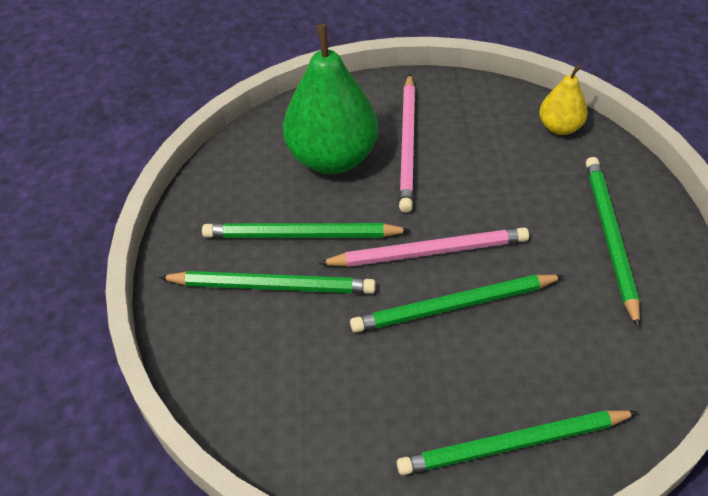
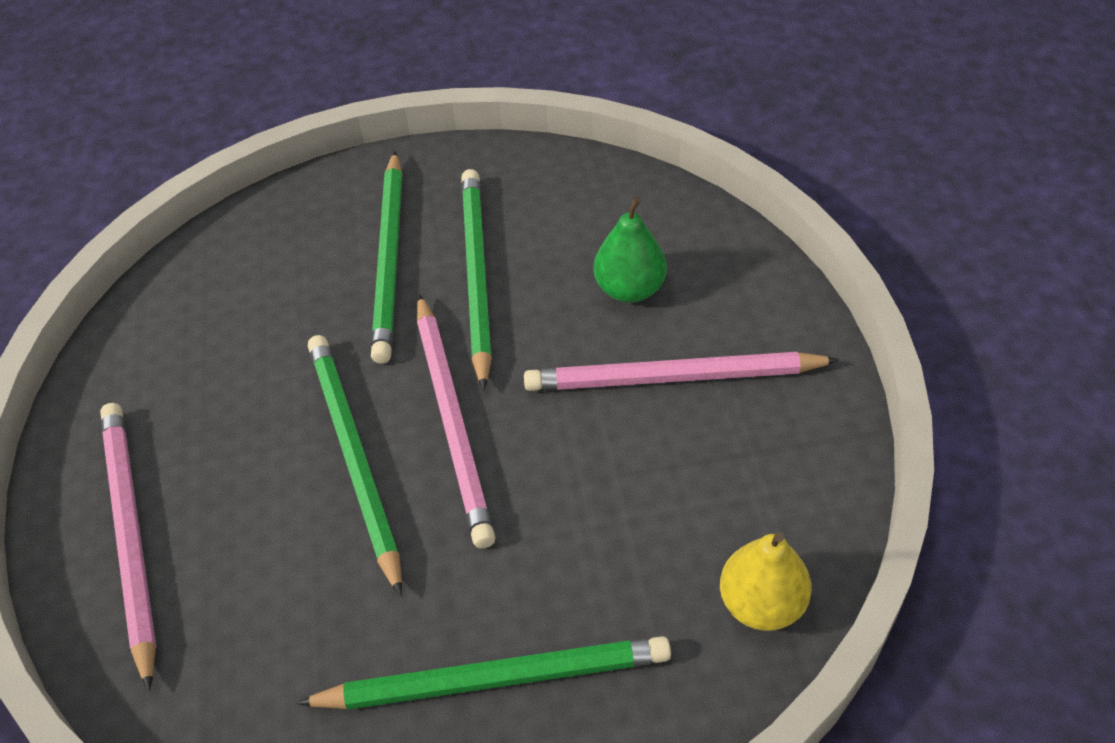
camera: 85 degrees right, 0 degrees up
(332, 157) = (630, 289): green pear -> green pear, size x0.51
(513, 444) = (130, 536): green pencil -> pink pencil

